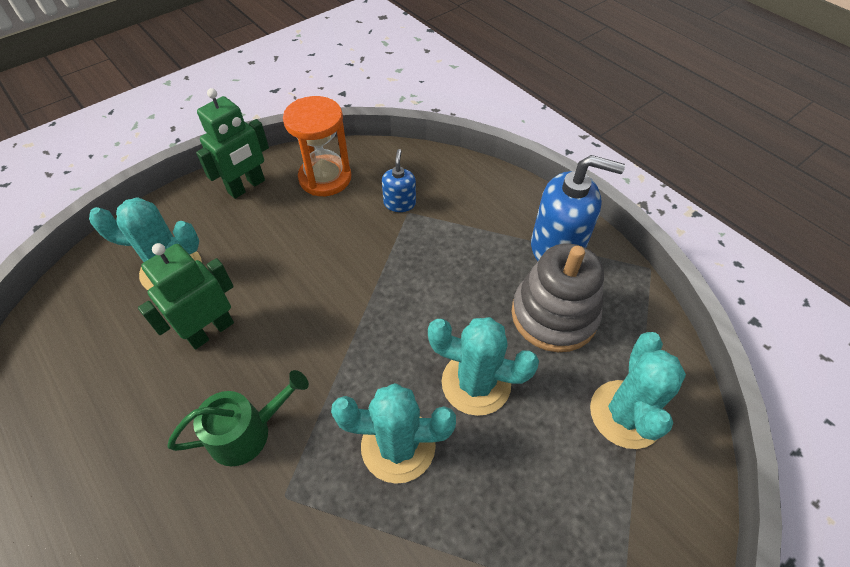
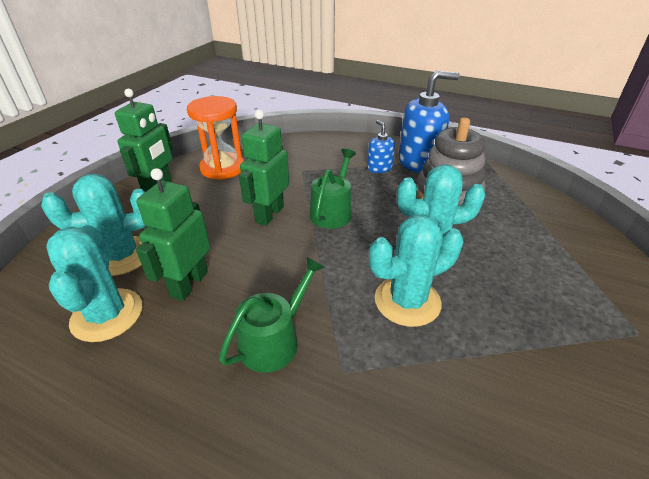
camera: 25 degrees left, 15 degrees down
(333, 268) = (269, 214): none -> green robot
(399, 203) = (292, 167): blue soap dispenser -> blue soap dispenser (379, 168)
(402, 289) = (332, 211): none -> green watering can
(625, 414) = (537, 229): turquoise cactus -> turquoise cactus (107, 315)

